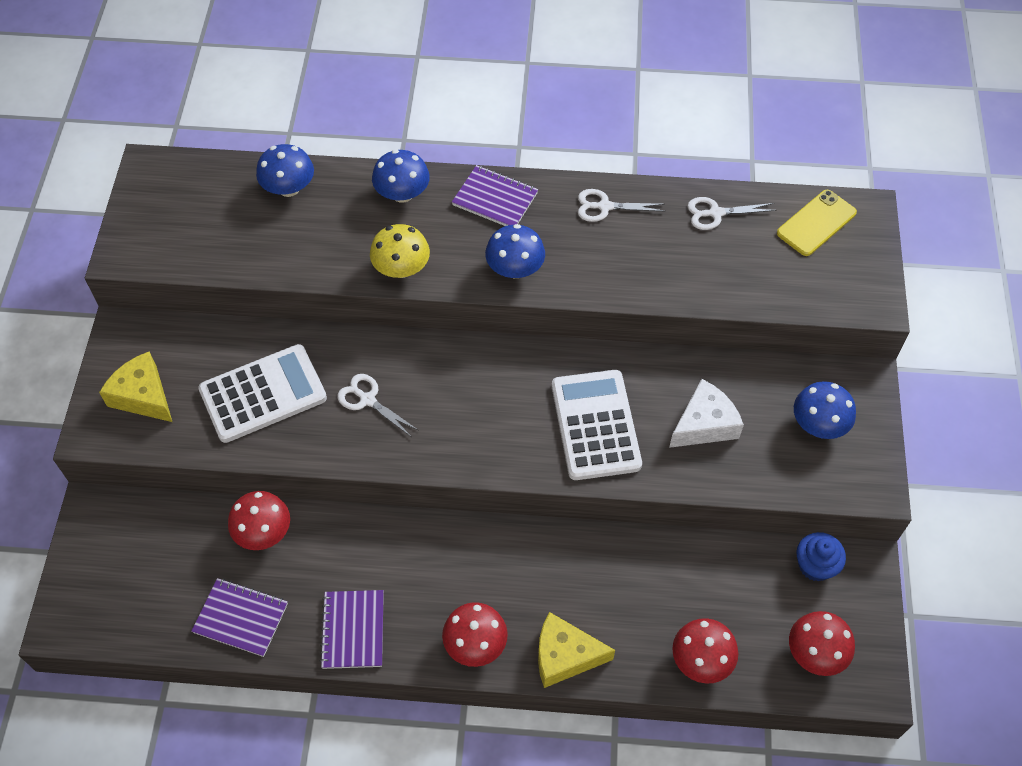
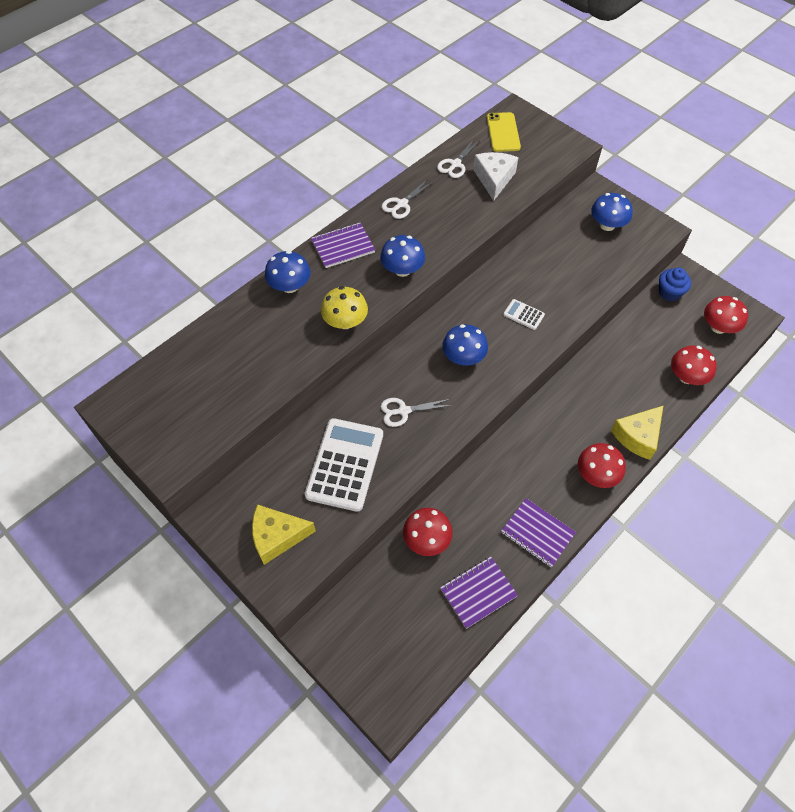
camera: 50 degrees left, 0 degrees up
(289, 188) = (219, 339): blue mushroom -> blue mushroom (463, 357)
(595, 425) = (523, 315): white calculator -> white calculator, size x0.45
(704, 424) = (565, 269): white cheese -> white cheese (494, 179)

